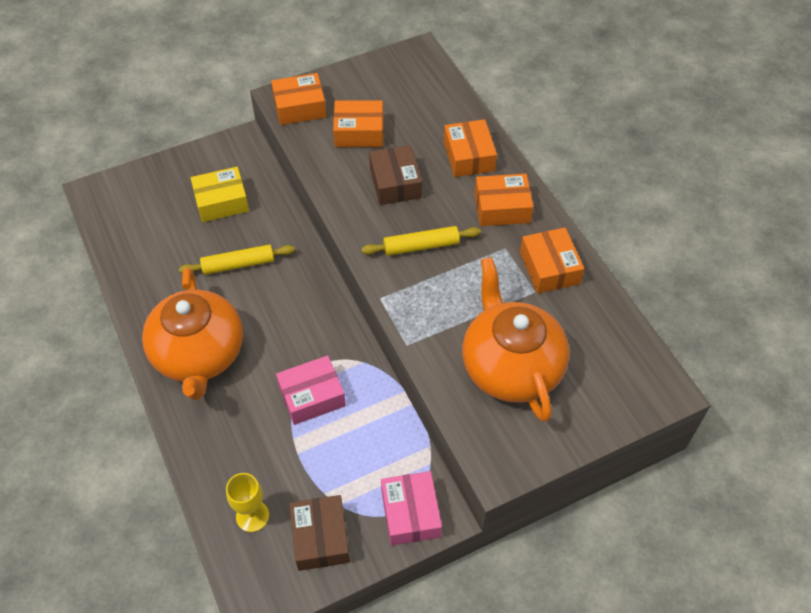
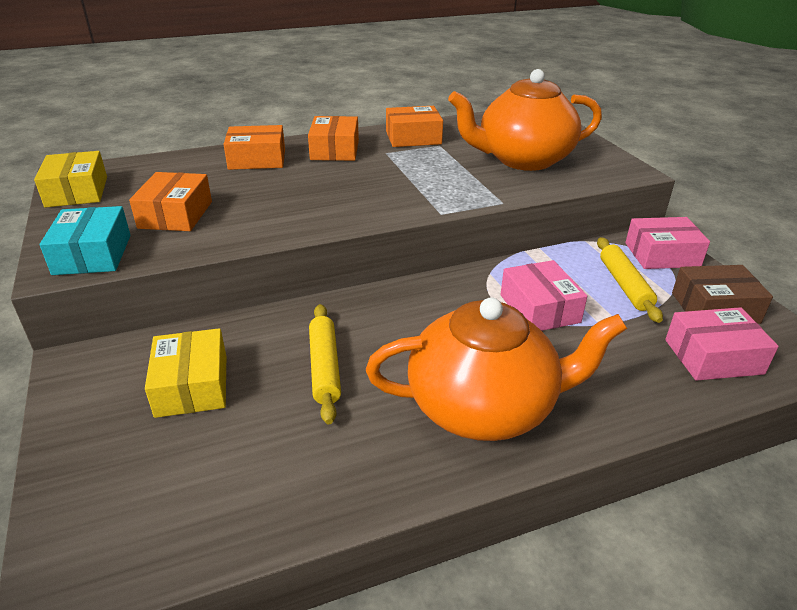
camera: 85 degrees left, 20 degrees down
(252, 516) = (713, 356): yellow goblet -> pink box
(300, 107) = (92, 254): orange box -> turquoise box
(389, 67) = (77, 191): none -> yellow box
(395, 183) = (274, 197): brown box -> none
(421, 246) = (373, 189): yellow rolling pin -> yellow rolling pin (624, 285)

